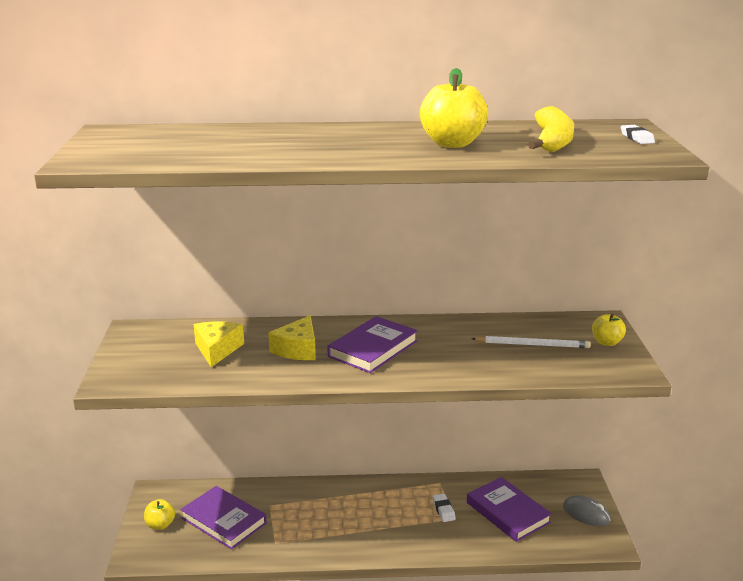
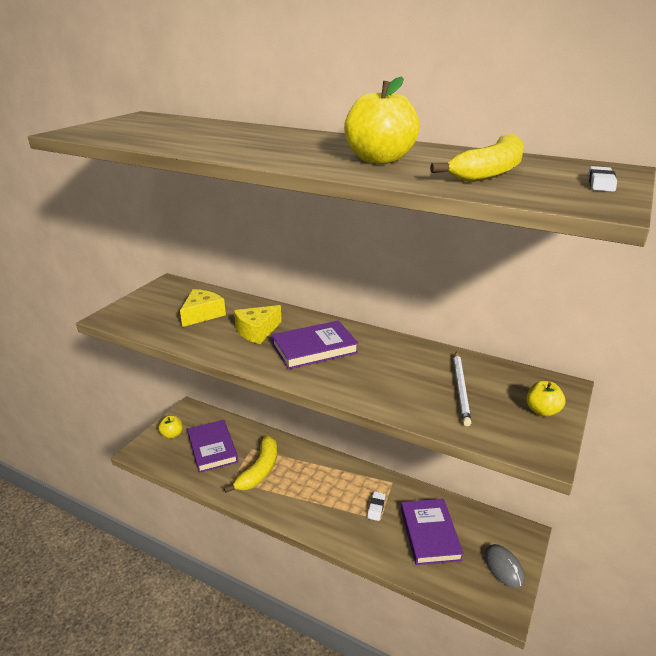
camera: 30 degrees right, 5 degrees up
(298, 522) = (259, 470): none -> yellow banana
(533, 345) = (461, 389): white pencil -> white pencil turned 60 degrees clockwise

